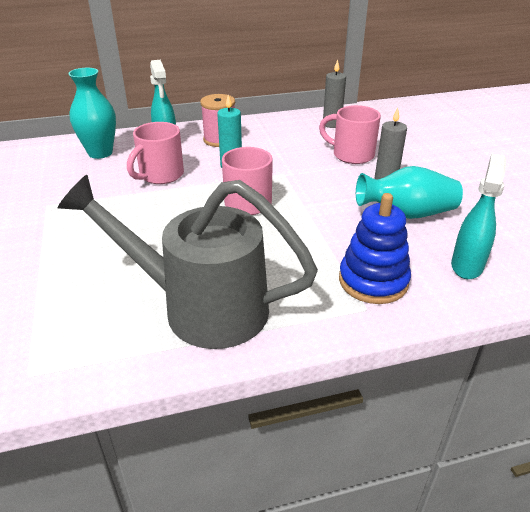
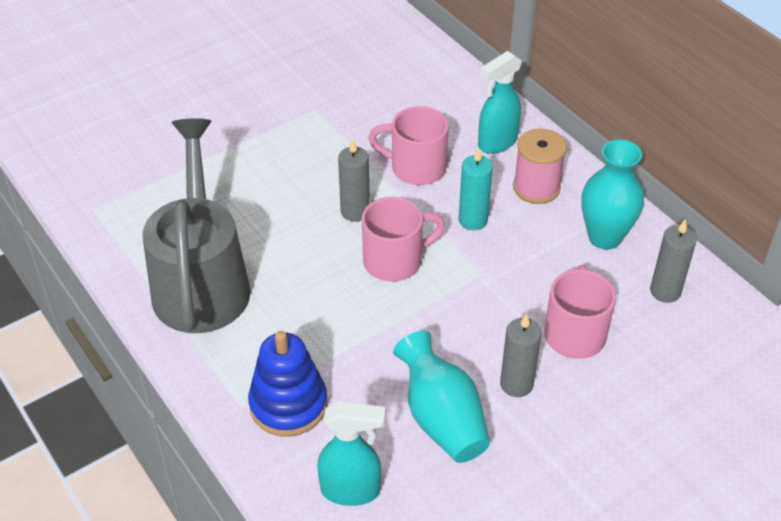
camera: 70 degrees right, 10 degrees up
(100, 153) = (439, 99): turquoise vase -> turquoise vase (604, 237)
(182, 209) = (355, 211): none -> grey candle

